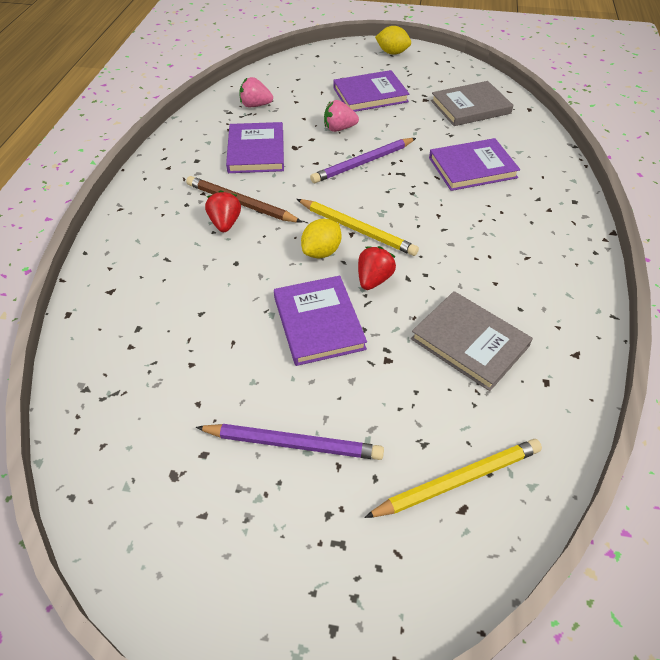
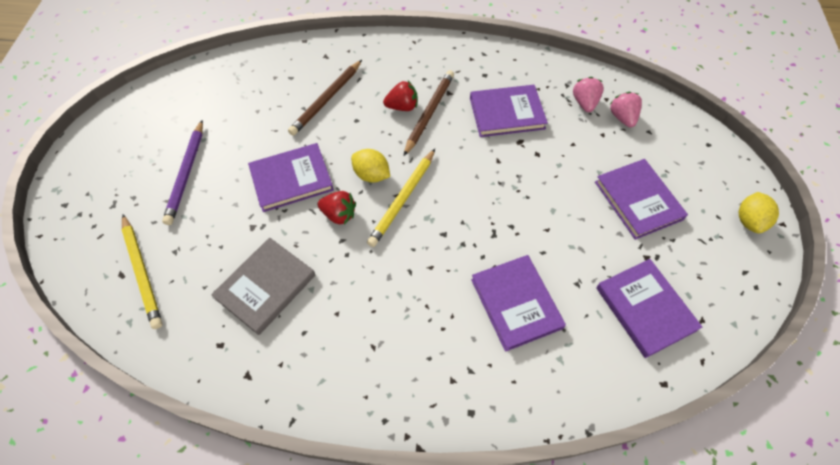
camera: 85 degrees right, 10 degrees up
(193, 290) = (326, 99): none -> brown pencil
(339, 128) = (561, 175): pink strawberry -> pink strawberry (622, 117)
(363, 163) = (504, 199): purple pencil -> none
(470, 107) = (645, 309): grey book -> purple book

